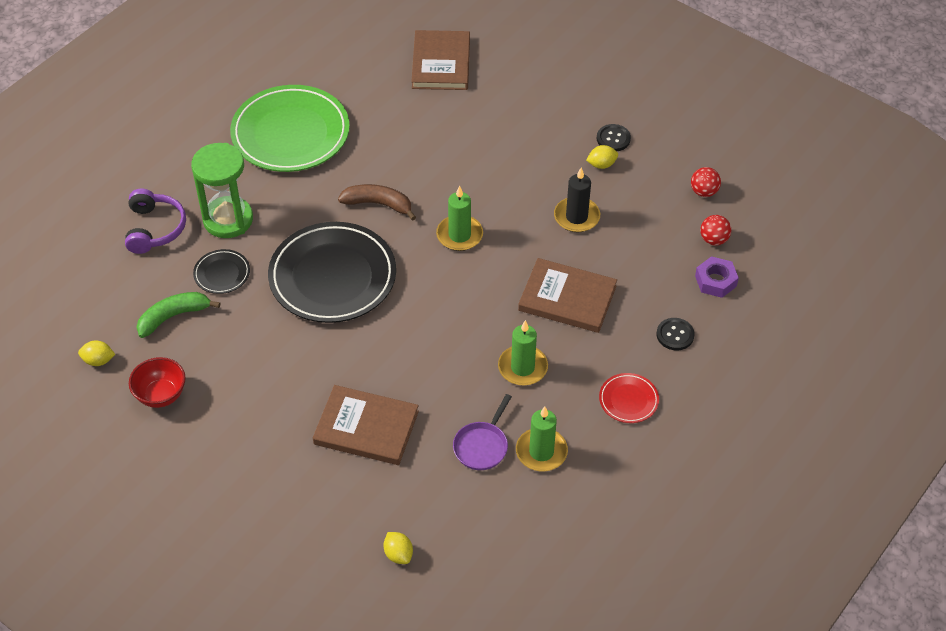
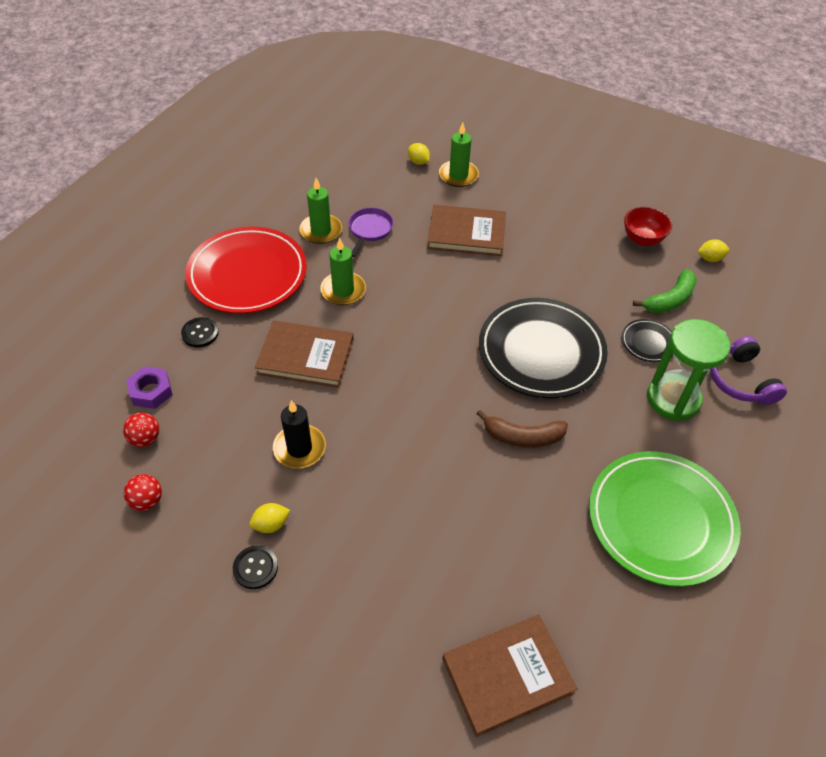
camera: 170 degrees right, 0 degrees up
(441, 63) = (507, 675): brown book -> brown book turned 75 degrees clockwise
(459, 235) = (425, 411): green candle -> green candle (458, 175)
(628, 400) = (247, 274): red plate -> red plate, size x2.26

